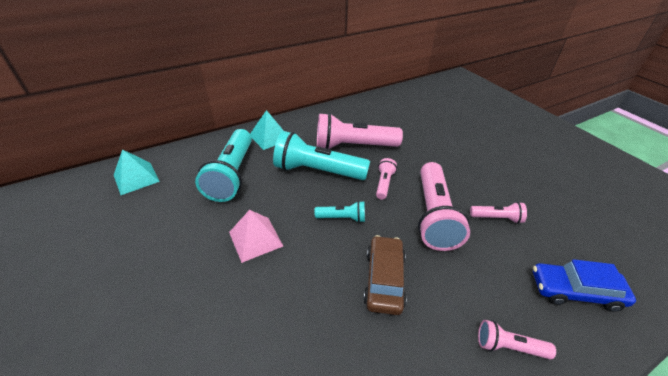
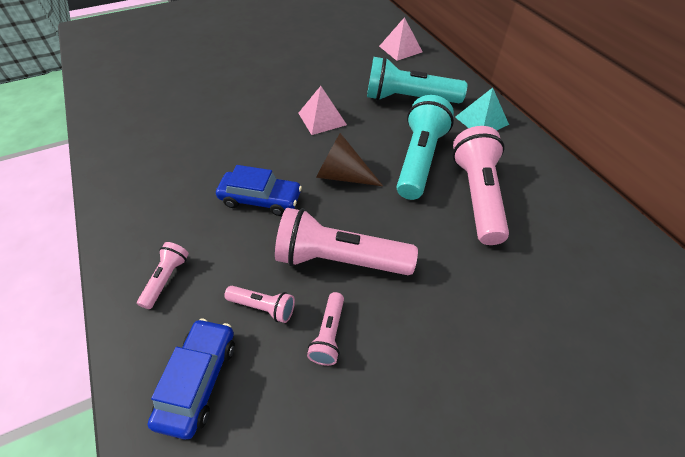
camera: 95 degrees right, 10 degrees up
(136, 178) = (400, 49): turquoise pyramid -> pink pyramid
(342, 218) = (342, 175): turquoise flashlight -> brown cone
(384, 183) = (399, 218): pink flashlight -> pink flashlight (263, 307)
(384, 279) = (260, 199): brown car -> blue car

